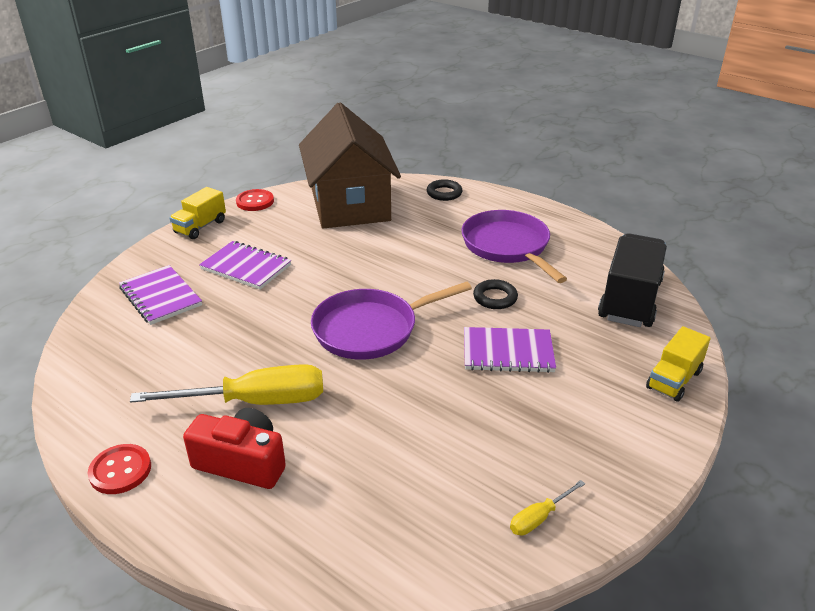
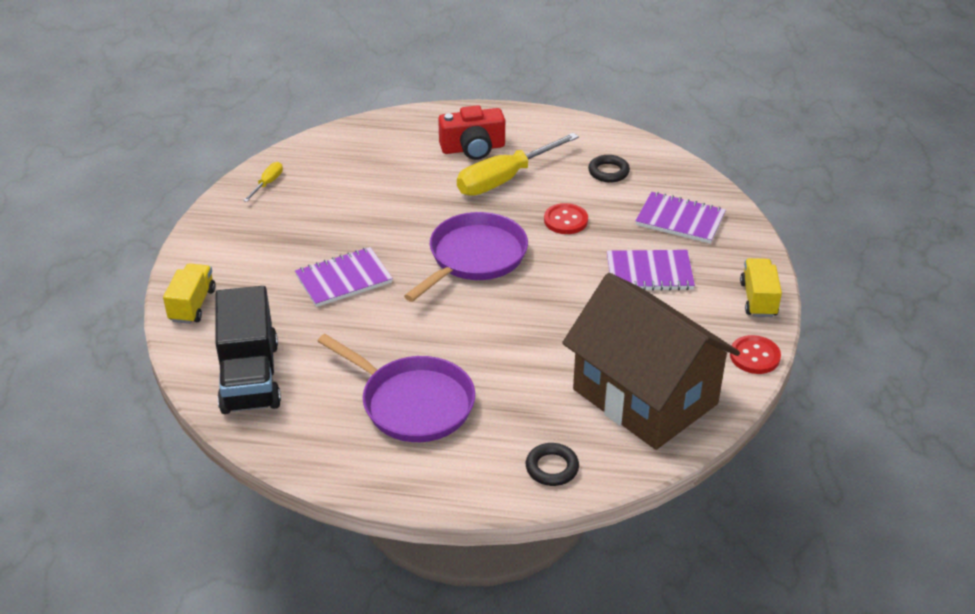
camera: 150 degrees right, 5 degrees up
(120, 470) = (539, 122): red button -> red button (565, 220)
(495, 298) = (386, 329): black ring -> black ring (608, 172)

